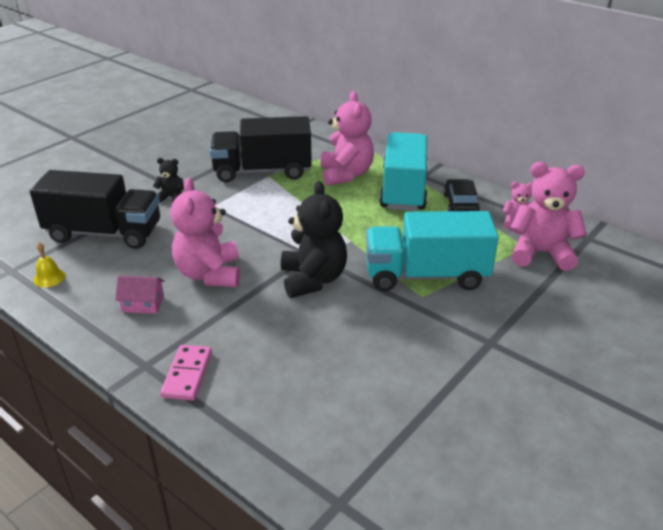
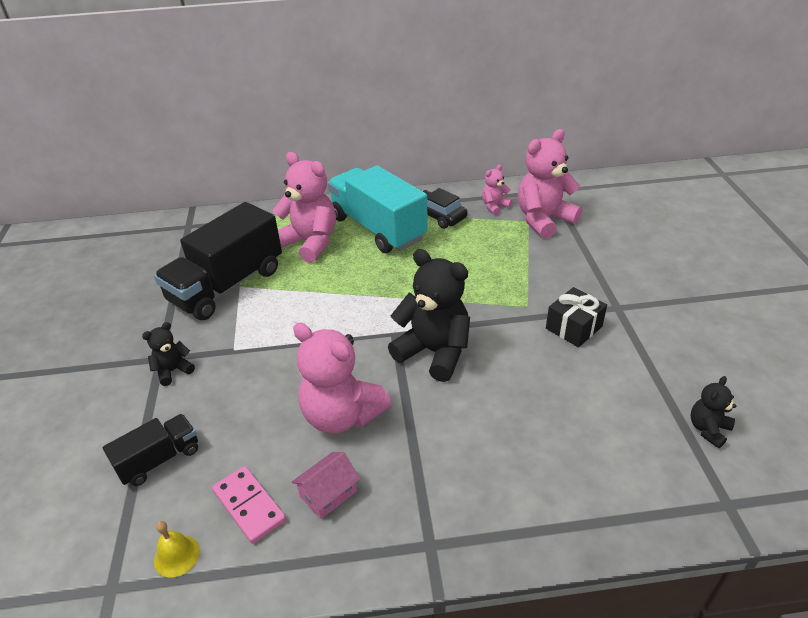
camera: 45 degrees left, 5 degrees up
(104, 233) = (159, 459): black truck -> black truck, size x0.51
(187, 374) = (476, 518): pink domino -> pink domino (249, 506)
(411, 457) = (708, 429): none -> black teddy bear
(426, 275) = (504, 288): turquoise truck -> none
(431, 330) = (574, 327): none -> black gift

